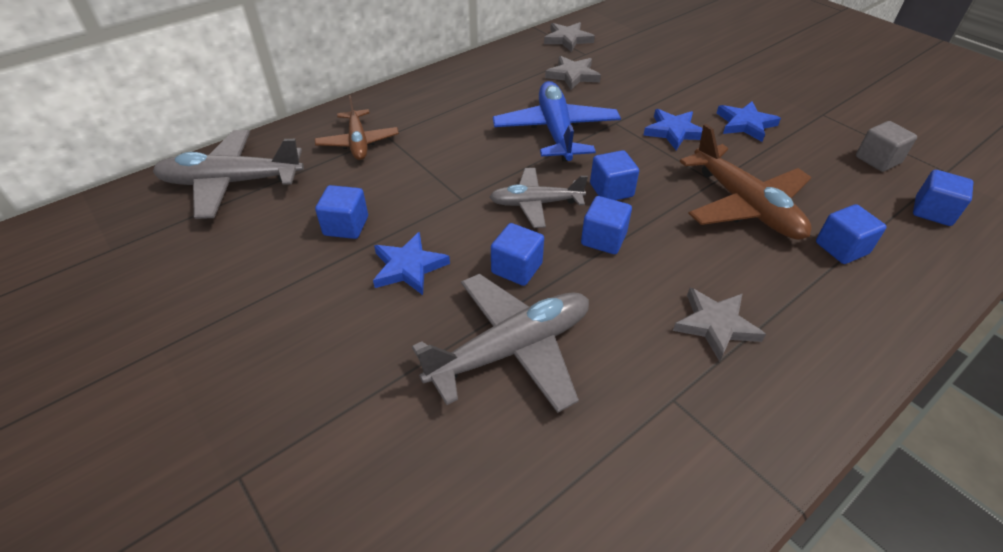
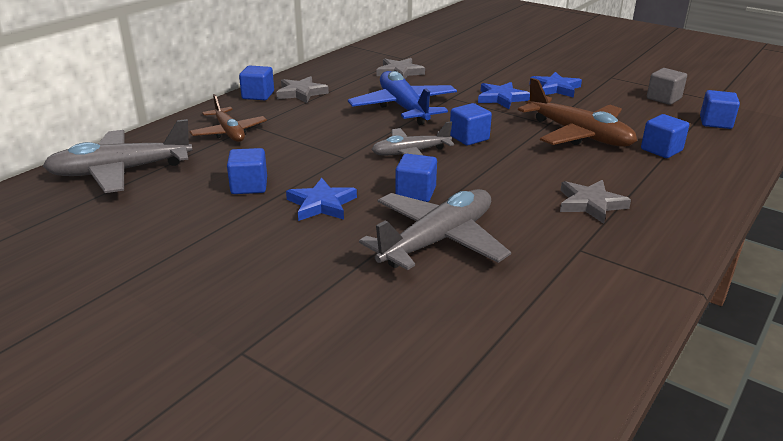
camera: 15 degrees left, 15 degrees down
(567, 39) = (383, 50): grey star -> grey star (301, 93)
(603, 239) = (478, 167): blue cube -> blue cube (258, 95)

